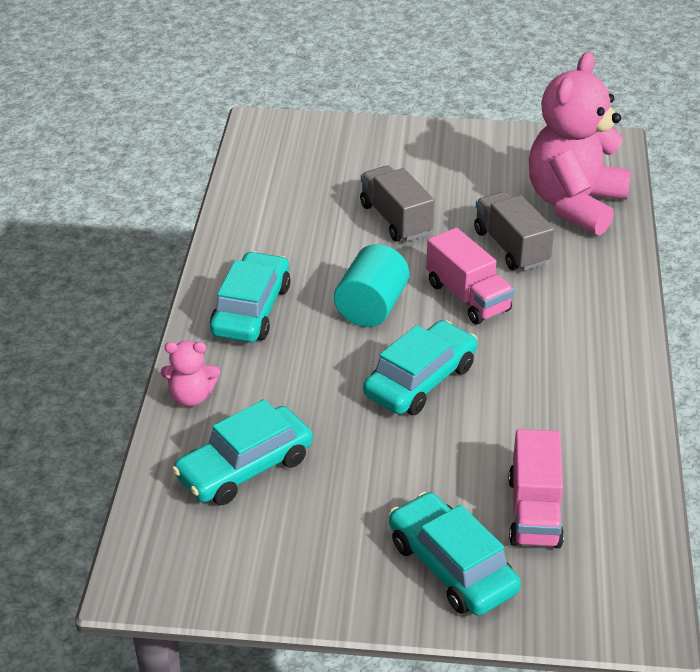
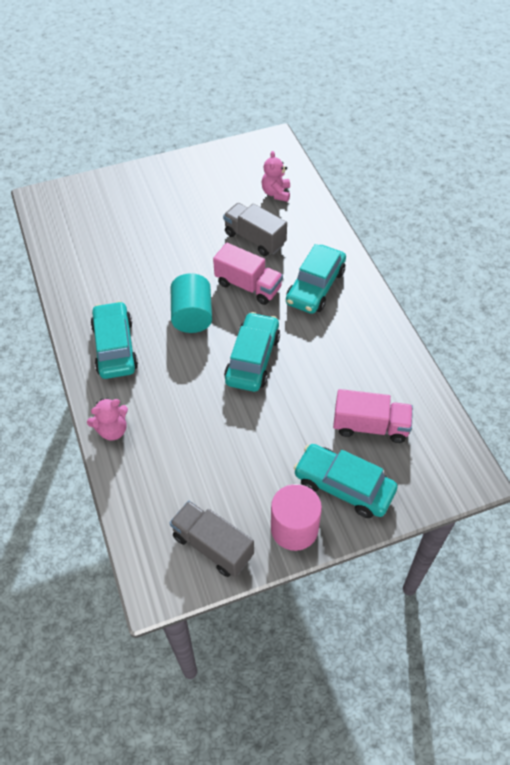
camera: 25 degrees left, 15 degrees up
(244, 468) = (178, 469): turquoise car -> turquoise car (315, 287)
(353, 588) = (294, 528): none -> pink cylinder
(395, 219) = (171, 243): grey truck -> grey truck (213, 546)
(534, 511) = (370, 426): pink truck -> pink truck turned 60 degrees counterclockwise
(574, 204) = (276, 193): pink teddy bear -> pink teddy bear, size x0.44

